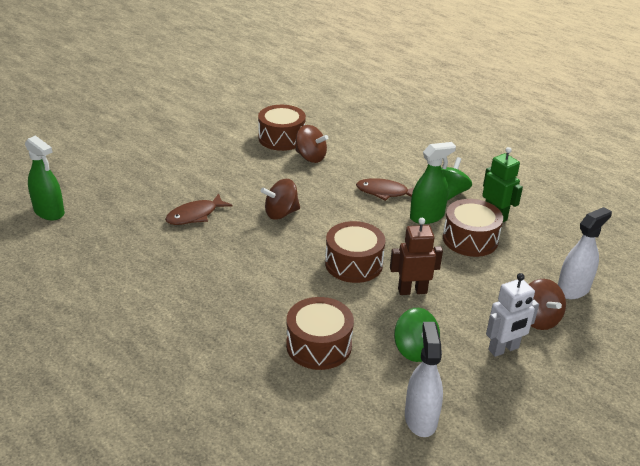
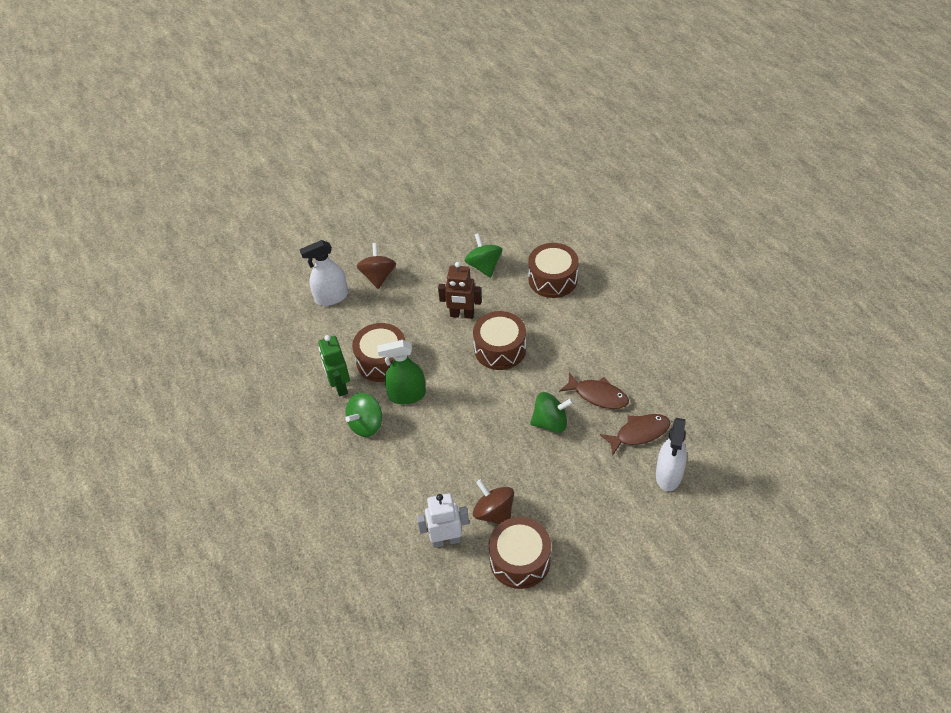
camera: 160 degrees left, 15 degrees up
(49, 212) = (793, 462): green spray bottle -> none
(281, 213) = (550, 422): brown spinning top -> green spinning top
(385, 192) = (432, 437): brown fish -> brown fish (598, 395)
(420, 418) = (502, 222): white spray bottle -> white spray bottle (668, 475)
(504, 349) = (420, 258): white robot -> white robot (446, 540)

